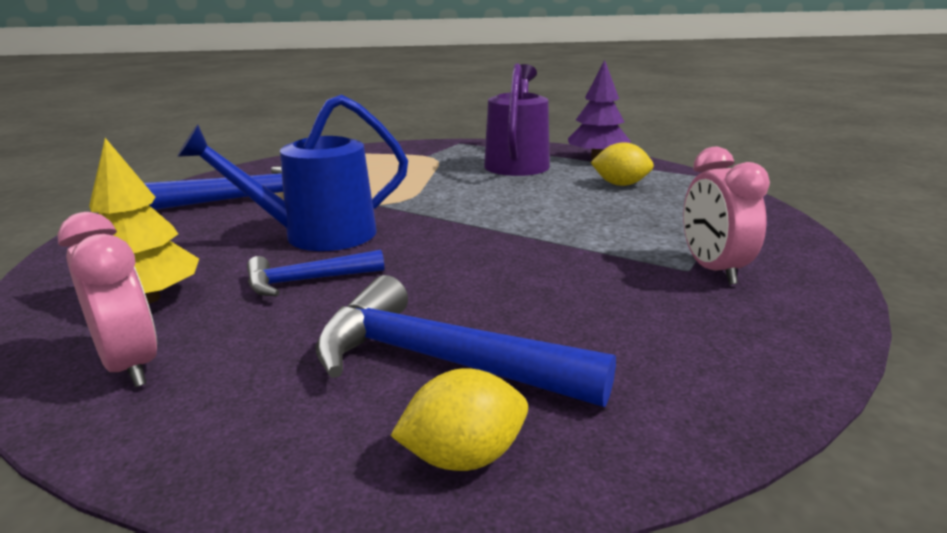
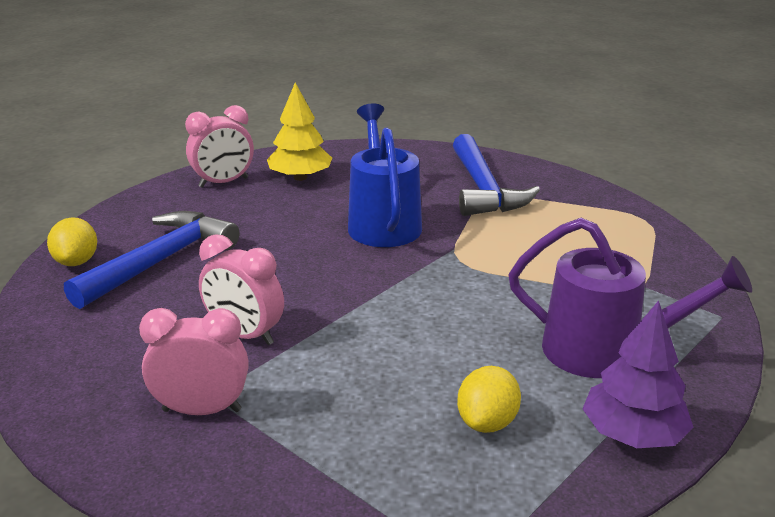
camera: 100 degrees right, 5 degrees up
(306, 281) = (297, 221): blue hammer -> none
(582, 271) = (245, 335): none -> pink clock

